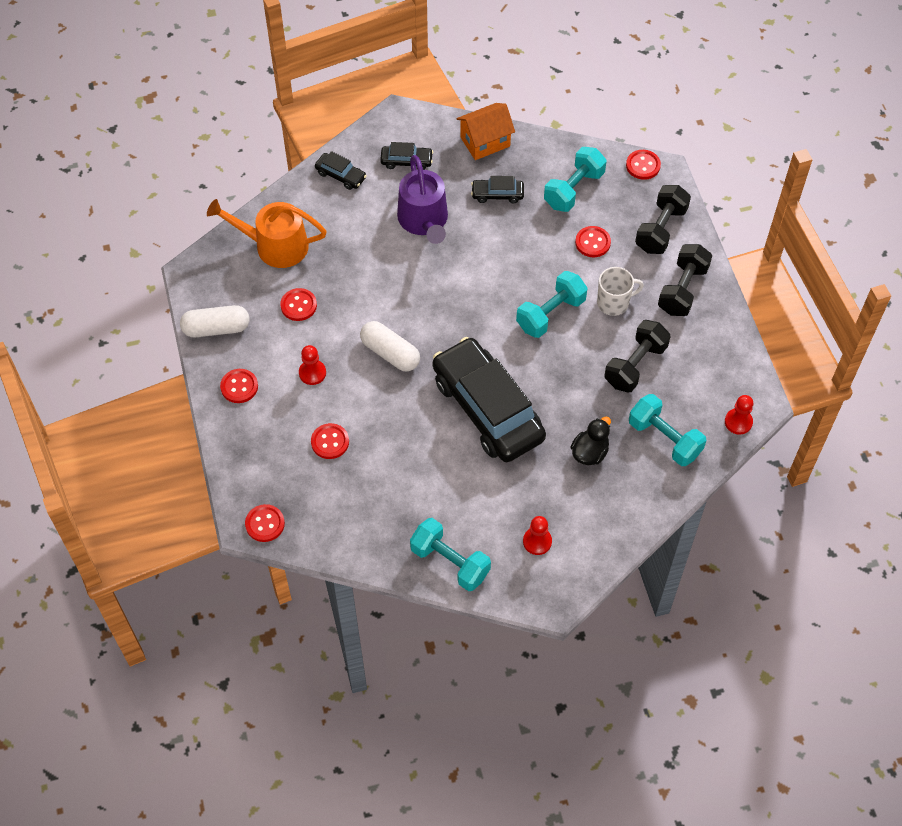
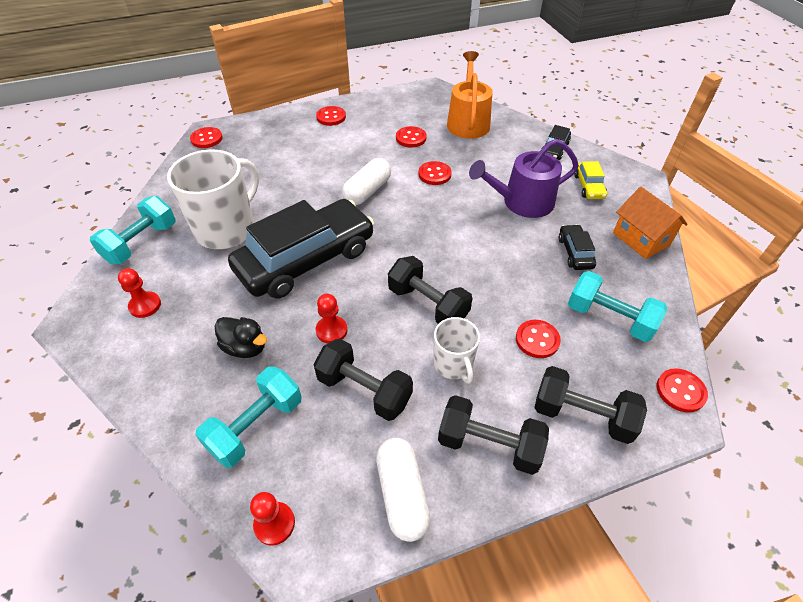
camera: 85 degrees right, 10 degrees down
(216, 328) = (383, 103): white capsule -> white capsule (402, 494)
(312, 373) = (345, 150): red pawn -> red pawn (331, 330)
(330, 442) = (277, 164): red button -> red button (434, 174)
(406, 161) = (588, 186): black car -> yellow car
(436, 483) = (226, 229): none -> white mug
(550, 314) = (428, 304): turquoise dumbbell -> black dumbbell

